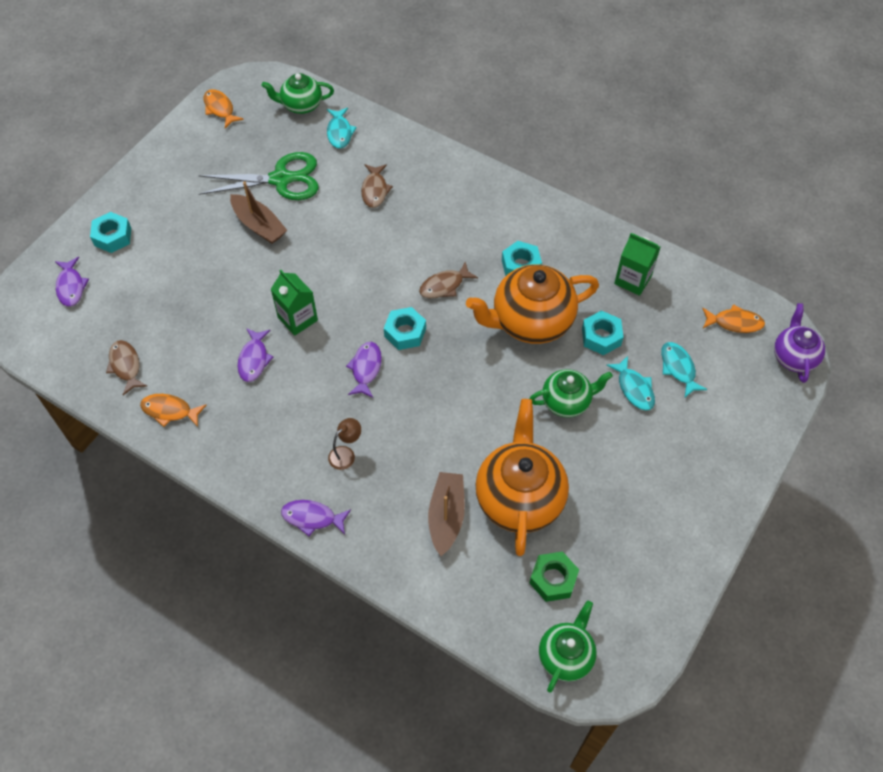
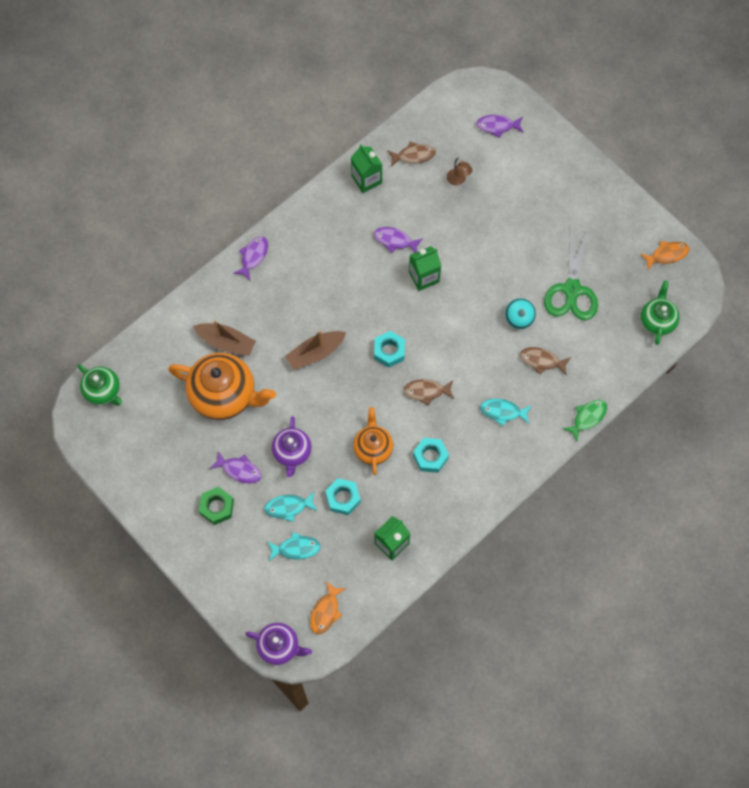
camera: 105 degrees right, 10 degrees up
(113, 236) = (540, 158): turquoise nut -> none
(169, 411) = (366, 179): orange fish -> green carton
(259, 225) = (525, 265): brown boat -> brown boat (315, 353)
(330, 219) = (518, 319): none -> turquoise ball
(340, 132) = (616, 346): turquoise fish -> turquoise fish (502, 412)
(346, 454) = (296, 287): brown lamp -> brown lamp (458, 180)
(366, 368) = (364, 316): purple fish -> purple fish (239, 470)
(428, 142) = (587, 417): none -> green fish
(444, 286) = (426, 391): brown fish -> brown fish turned 75 degrees counterclockwise
(530, 321) = (373, 448): orange teapot -> orange teapot, size x0.58
(553, 579) = (157, 399): green nut -> green nut (217, 507)
(567, 401) = (292, 453): green teapot -> purple teapot

